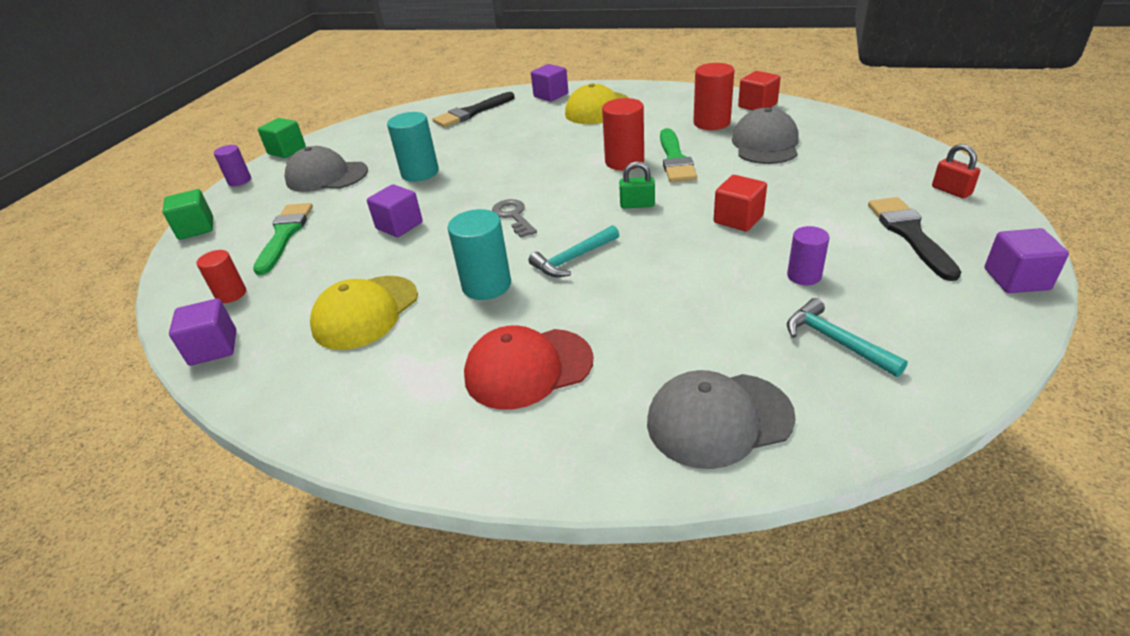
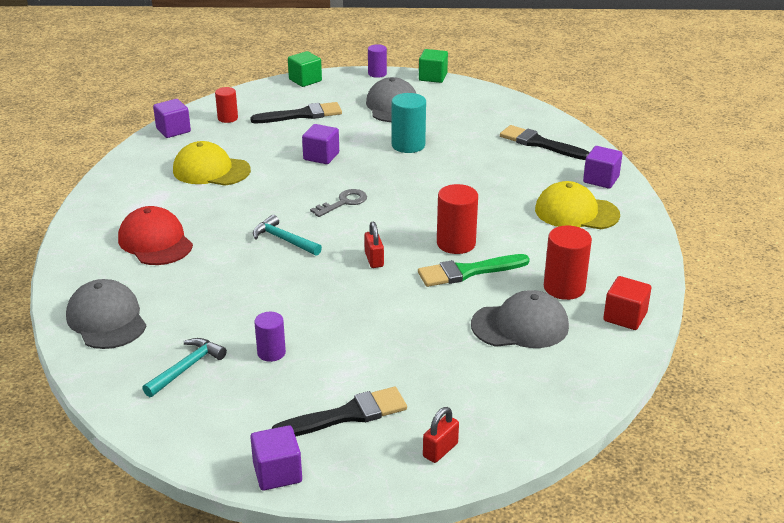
camera: 70 degrees right, 5 degrees down
(284, 235) = (301, 115): green brush -> black brush
(486, 285) = (245, 209): turquoise cylinder -> none
(637, 205) = (374, 260): green padlock -> red padlock
(738, 219) = (358, 315): red cube -> none

